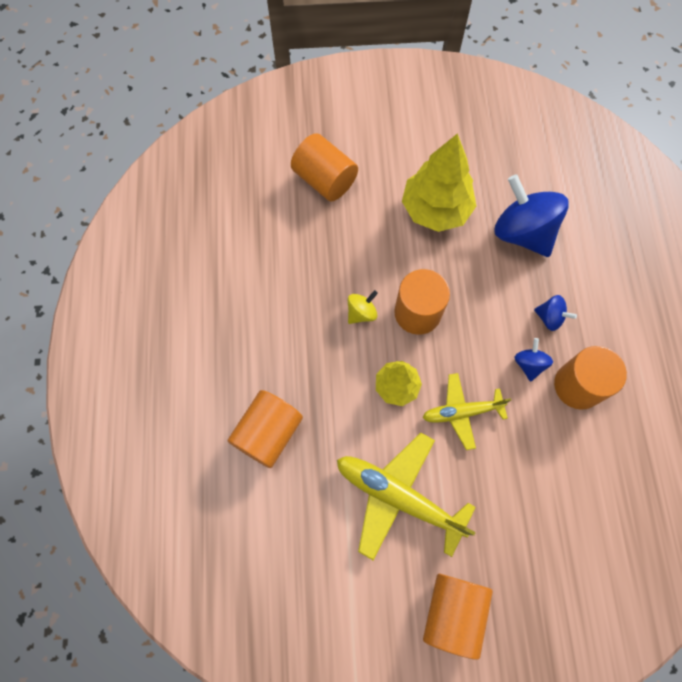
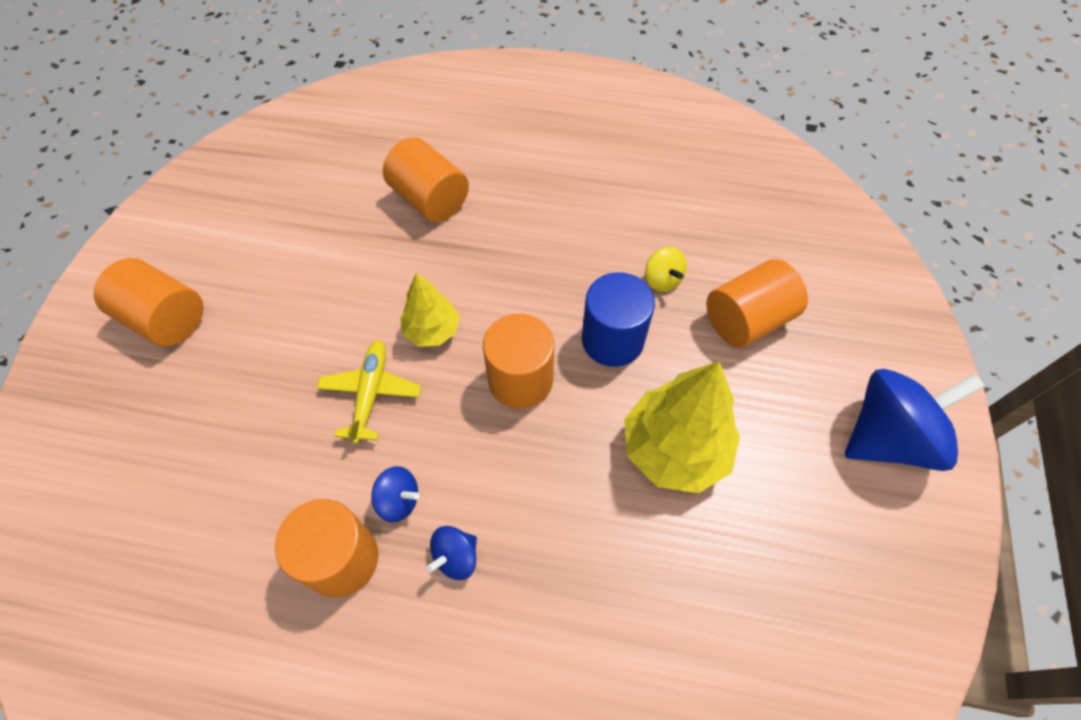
camera: 105 degrees right, 10 degrees down
(361, 313) = (540, 316): yellow spinning top -> yellow spinning top (662, 280)
(366, 260) = (612, 340): none -> blue cylinder
(398, 497) = (306, 299): yellow plane -> none
(522, 232) = (608, 568): blue spinning top -> blue spinning top (888, 437)

